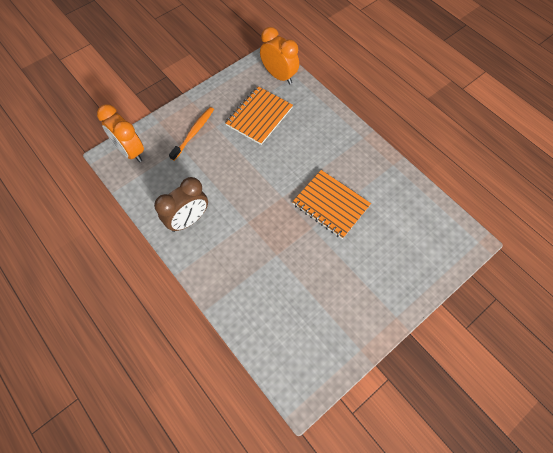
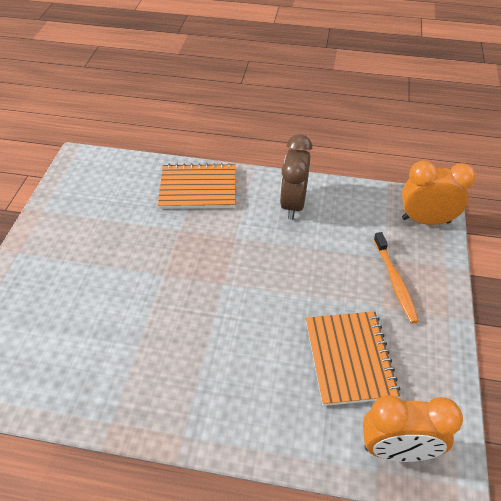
camera: 140 degrees right, 15 degrees down
(330, 205) = (160, 310): orange notebook -> orange notebook (198, 188)

